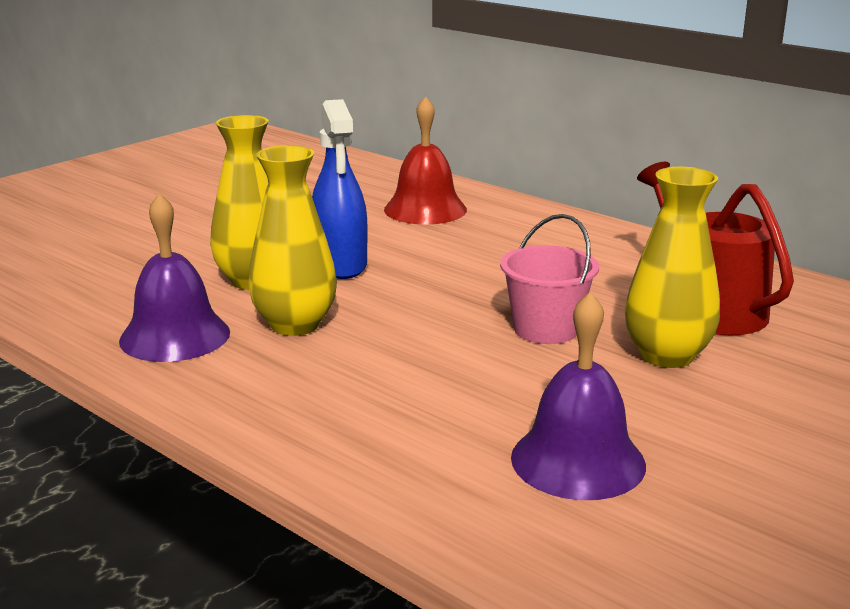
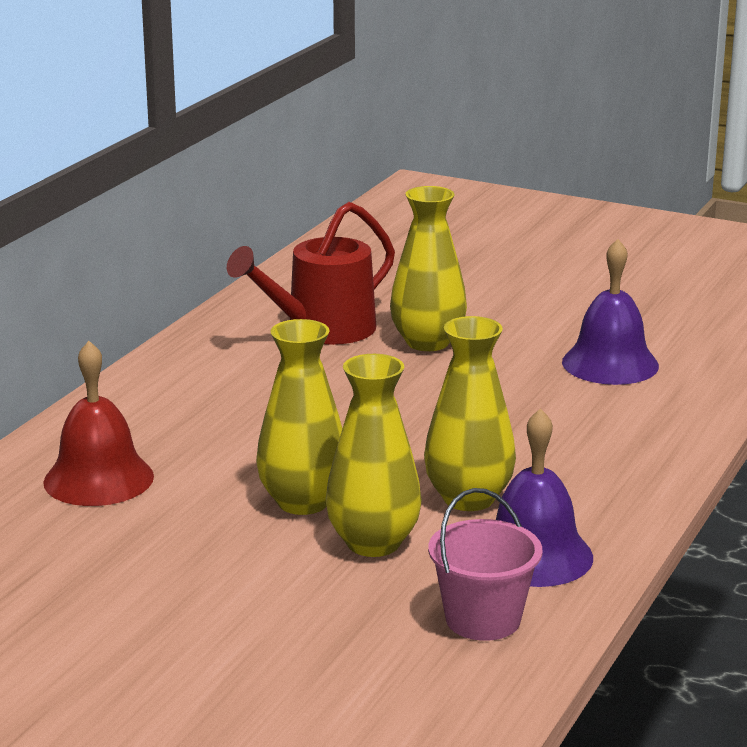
camera: 105 degrees left, 0 degrees up
(340, 264) = (303, 502): blue spray bottle -> yellow vase
(546, 329) = (406, 388): pink bucket -> pink bucket (483, 619)

